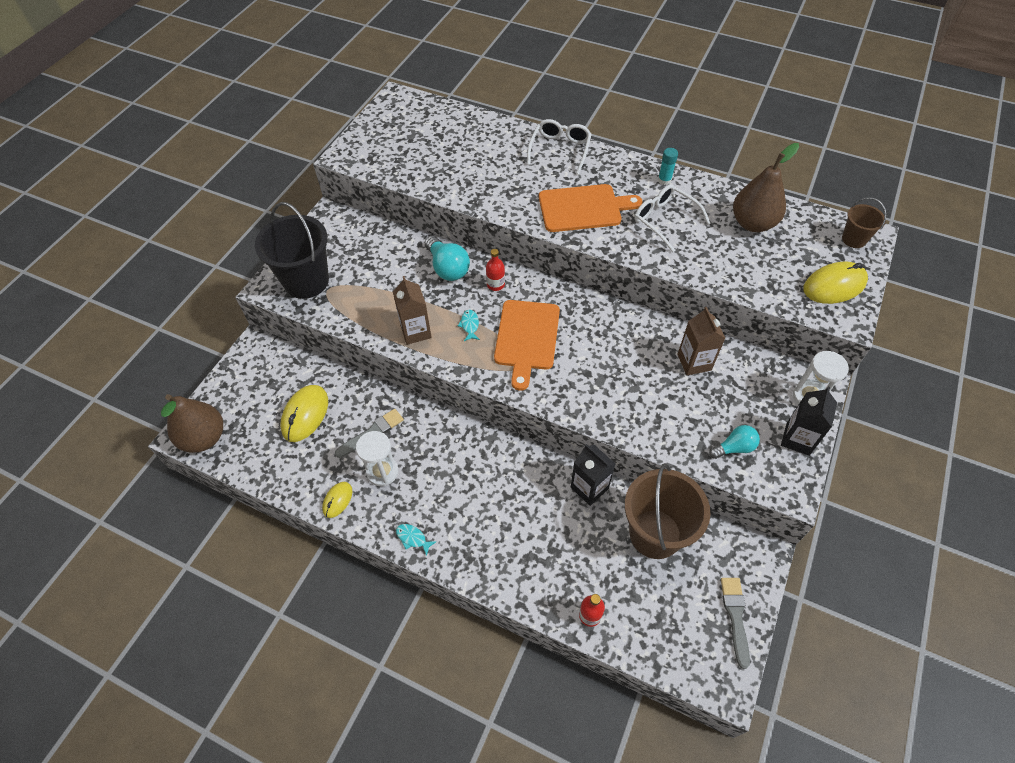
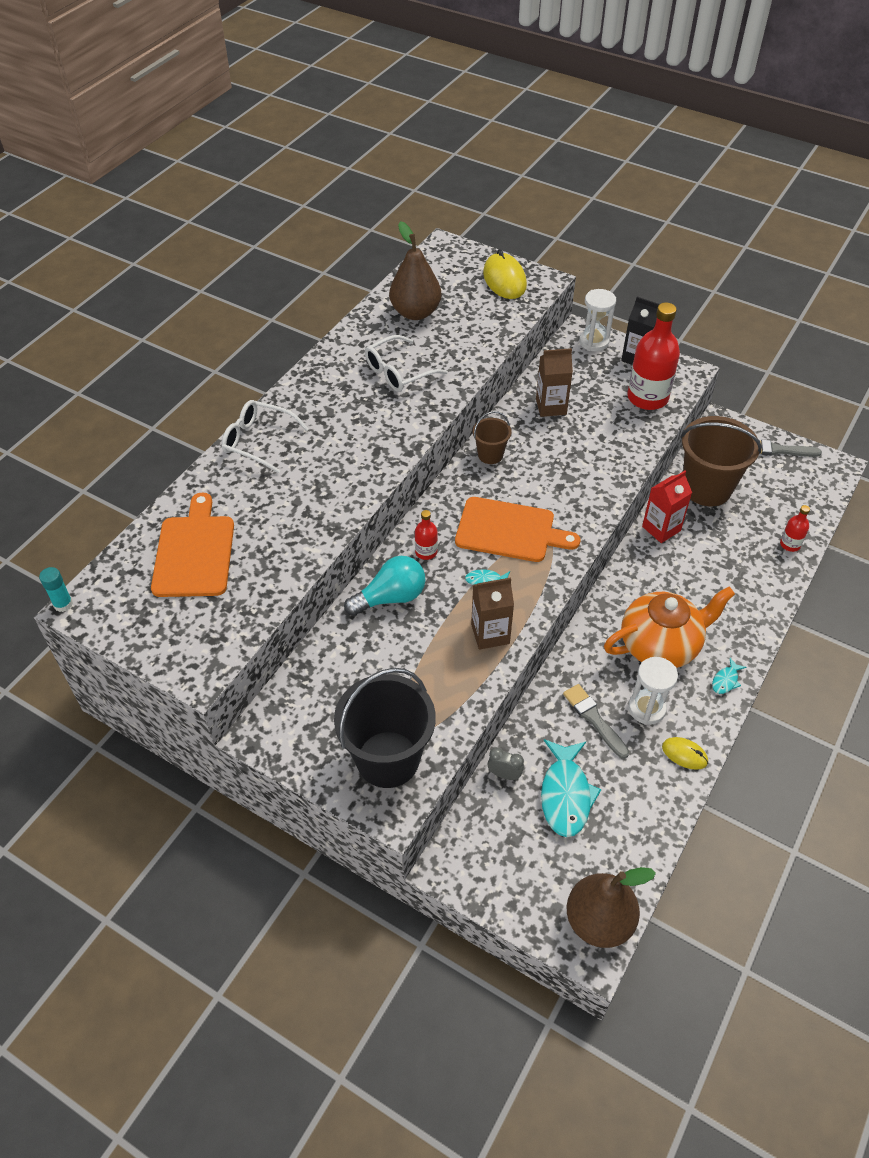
camera: 85 degrees left, 5 degrees down
(305, 414) = (566, 795): yellow mouse -> turquoise fish
(324, 374) = (504, 774): none -> grey clock
(449, 484) = (660, 645): none -> orange teapot
(583, 208) = (366, 432): orange cutting board -> orange cutting board (194, 552)
(589, 488) = (661, 528): black carton -> red carton
(664, 180) = (336, 363): turquoise glue stick -> turquoise glue stick (63, 604)
(734, 448) = (647, 398): turquoise light bulb -> red bottle
(853, 239) = (448, 256): brown bucket -> brown bucket (490, 455)

